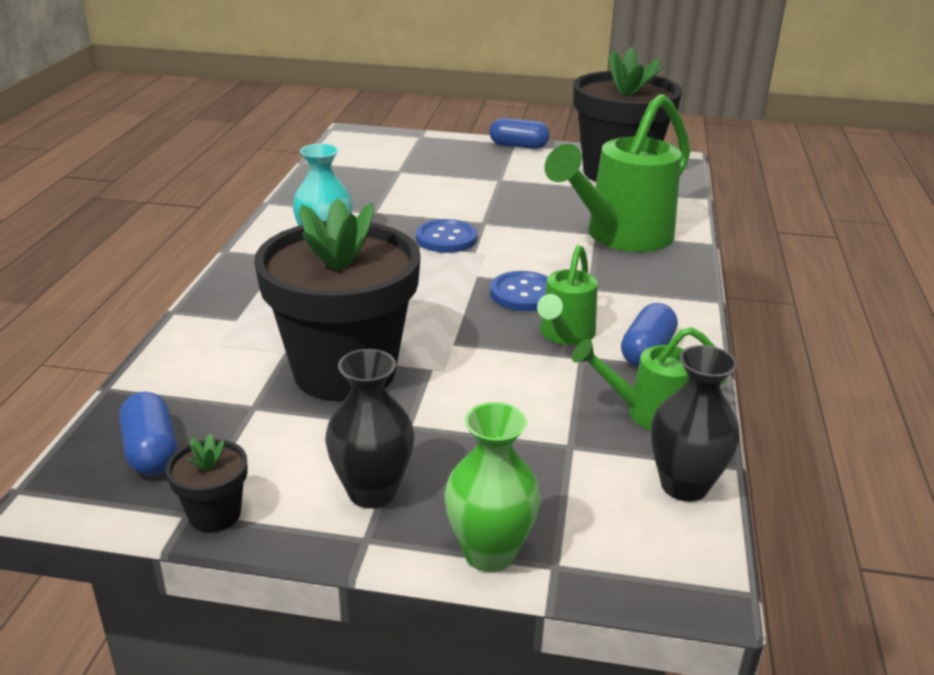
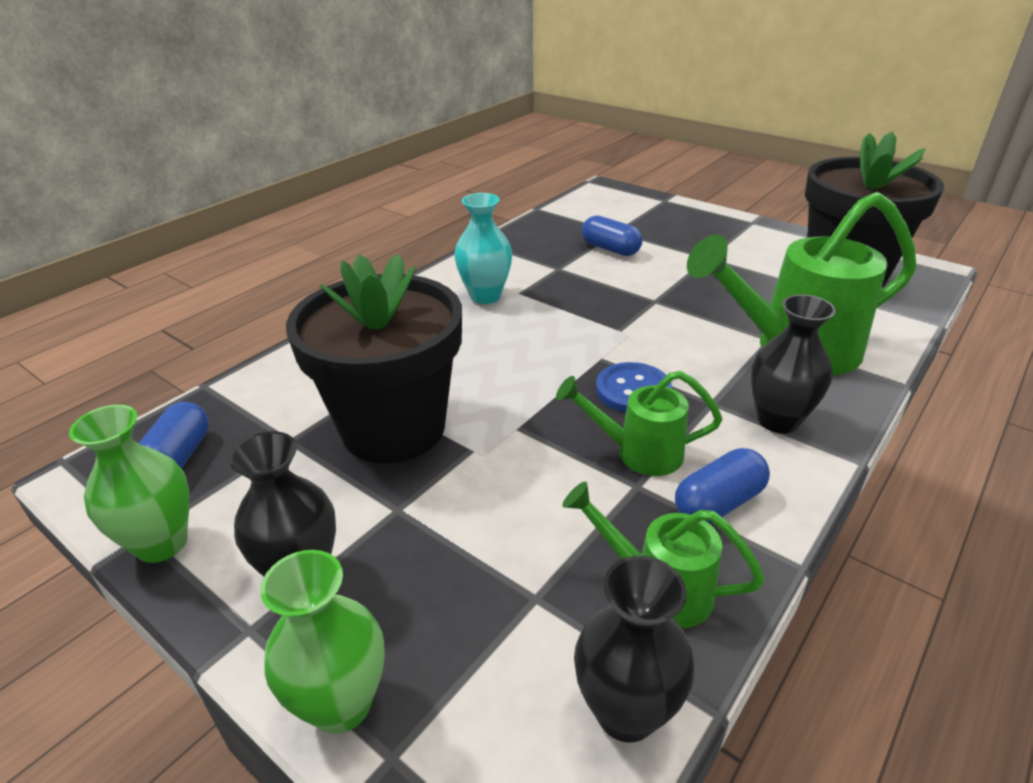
camera: 30 degrees right, 5 degrees up
(214, 514) = (162, 543): black flower pot -> green vase
(446, 238) = (603, 310): blue button -> none
(518, 146) = (755, 225): blue capsule -> blue capsule (610, 249)
(564, 335) = (638, 453): green watering can -> green watering can turned 45 degrees clockwise
(646, 288) = (778, 420): none -> black vase

